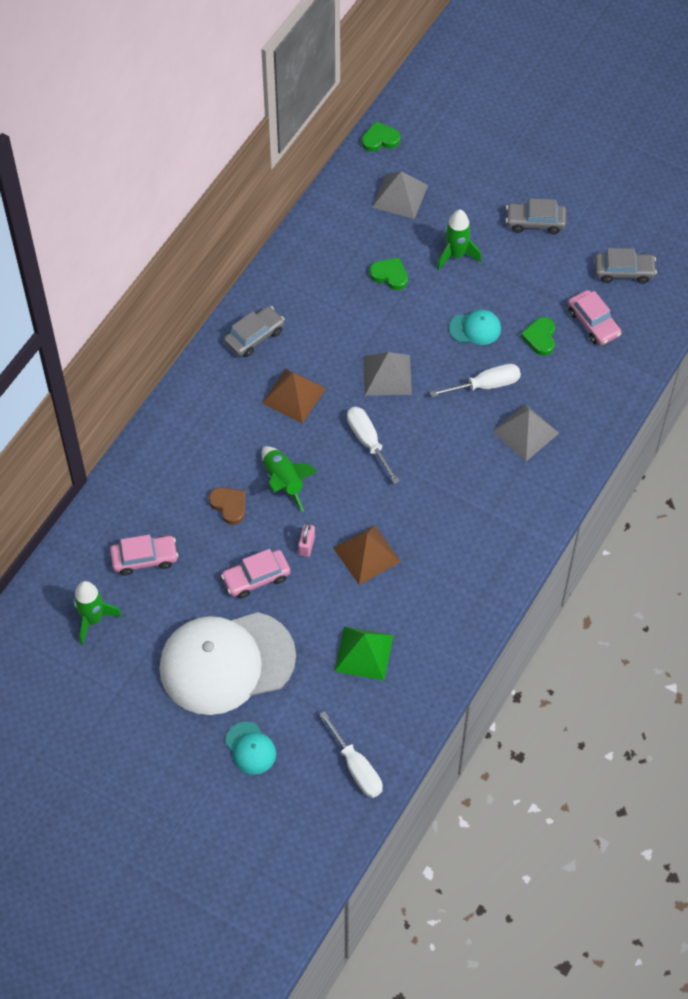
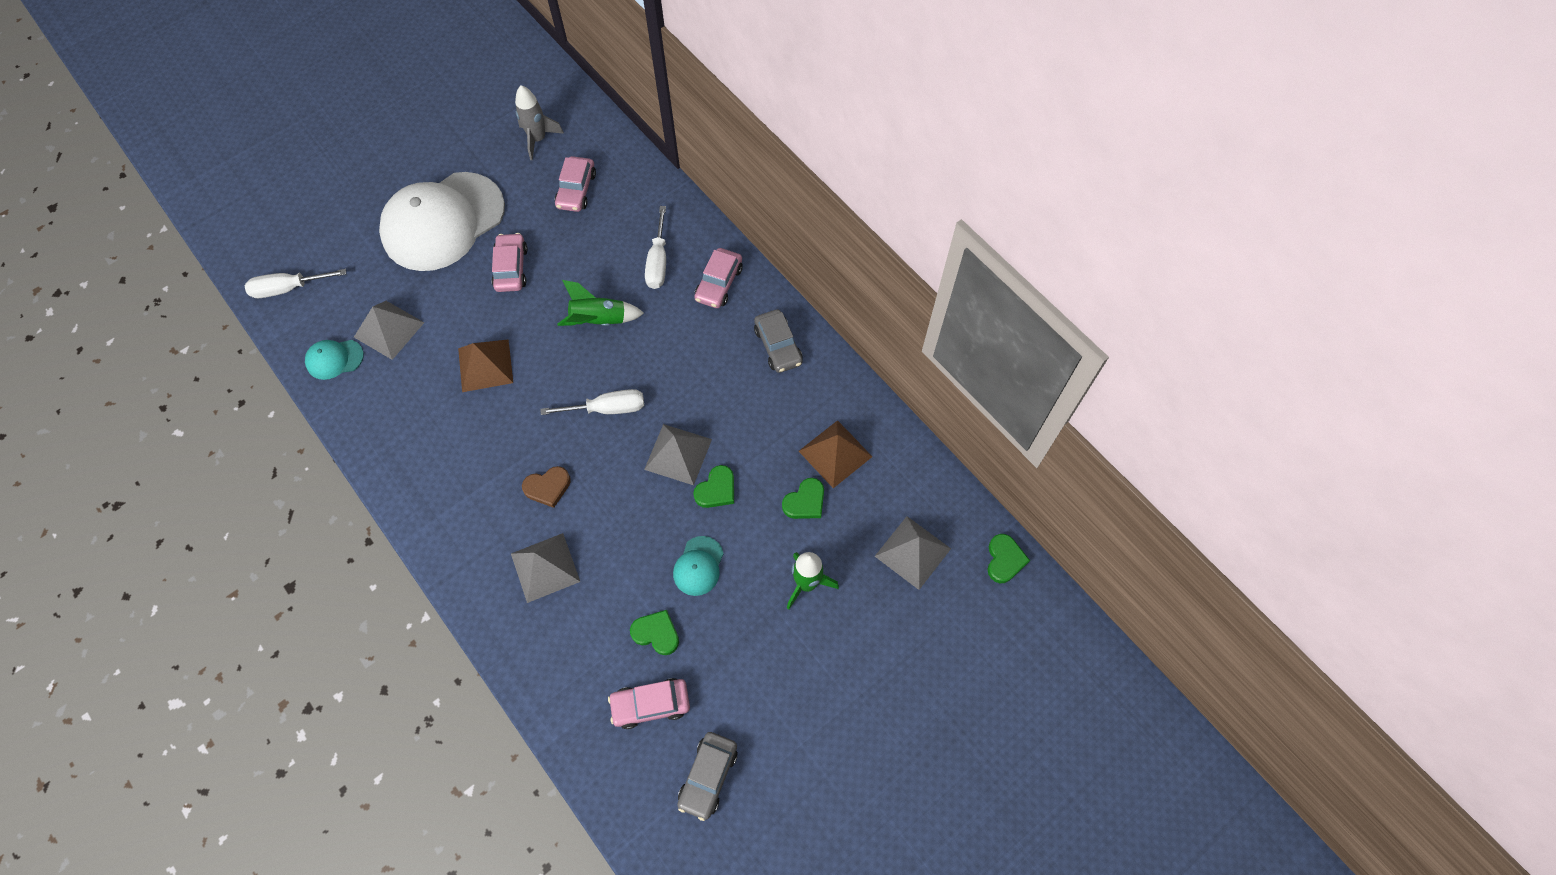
camera: 110 degrees right, 5 degrees up
(93, 619) = (538, 139): green rocket -> grey rocket
(207, 401) = (719, 283): none -> pink car
(226, 663) = (443, 222): white cap -> white cap turned 135 degrees counterclockwise
(229, 505) = (596, 268): brown heart -> brown heart (548, 487)
(250, 748) = (355, 217): turquoise cap -> turquoise cap (334, 359)
(294, 395) = (692, 359): brown pyramid -> brown pyramid (835, 454)
(306, 545) = (522, 318): pink padlock -> none
(364, 653) = (389, 329): green pyramid -> grey pyramid
(406, 337) = (716, 489): none -> green heart
(485, 385) = (621, 548): white screwdriver -> white screwdriver (658, 261)
(535, 222) = (821, 696): grey car -> none

